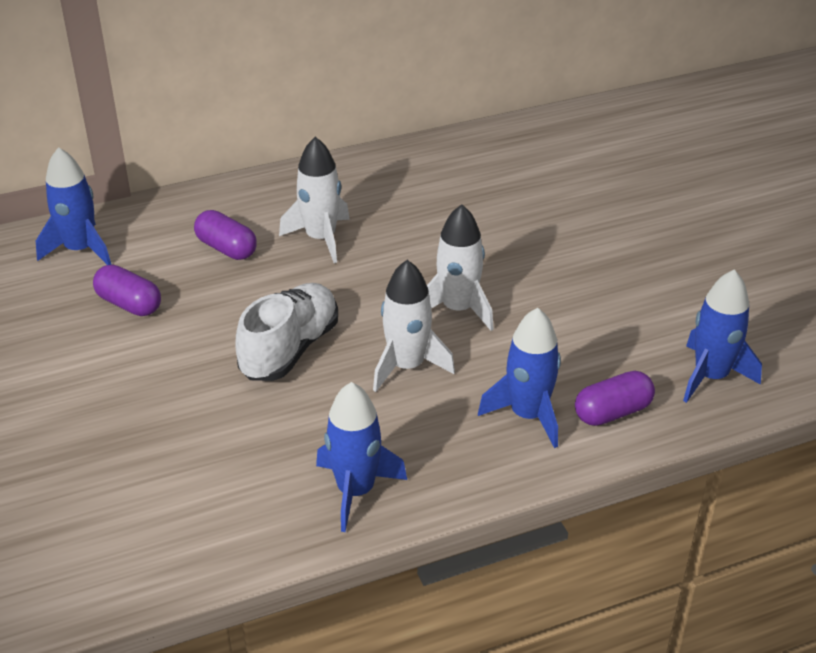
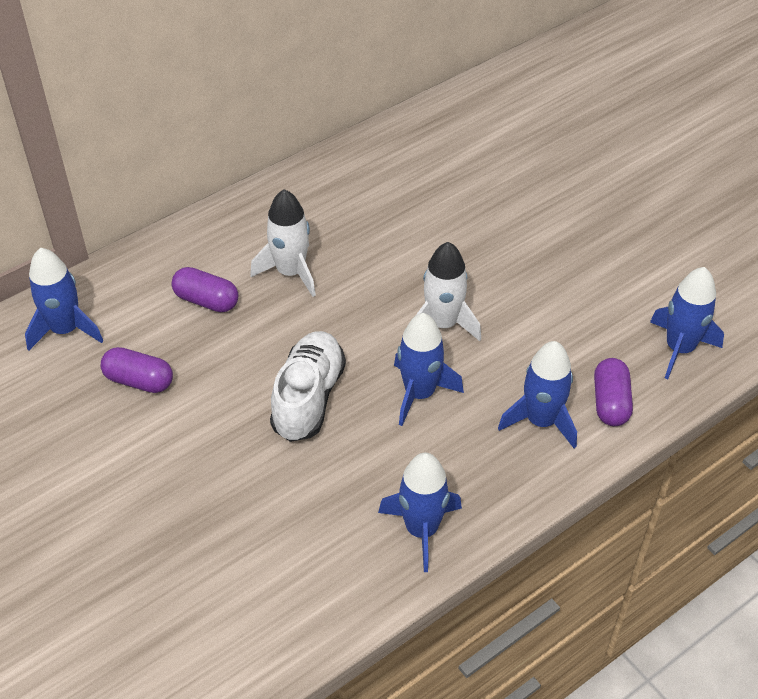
camera: 15 degrees left, 10 degrees up
(407, 366) = (419, 393): white rocket -> blue rocket
(612, 412) = (610, 402): purple capsule -> purple capsule turned 45 degrees counterclockwise

